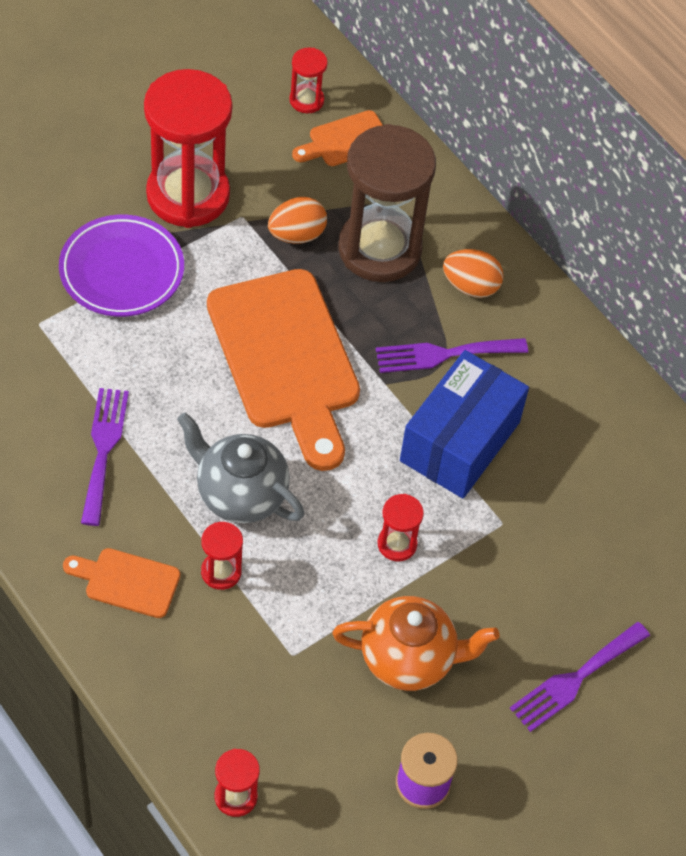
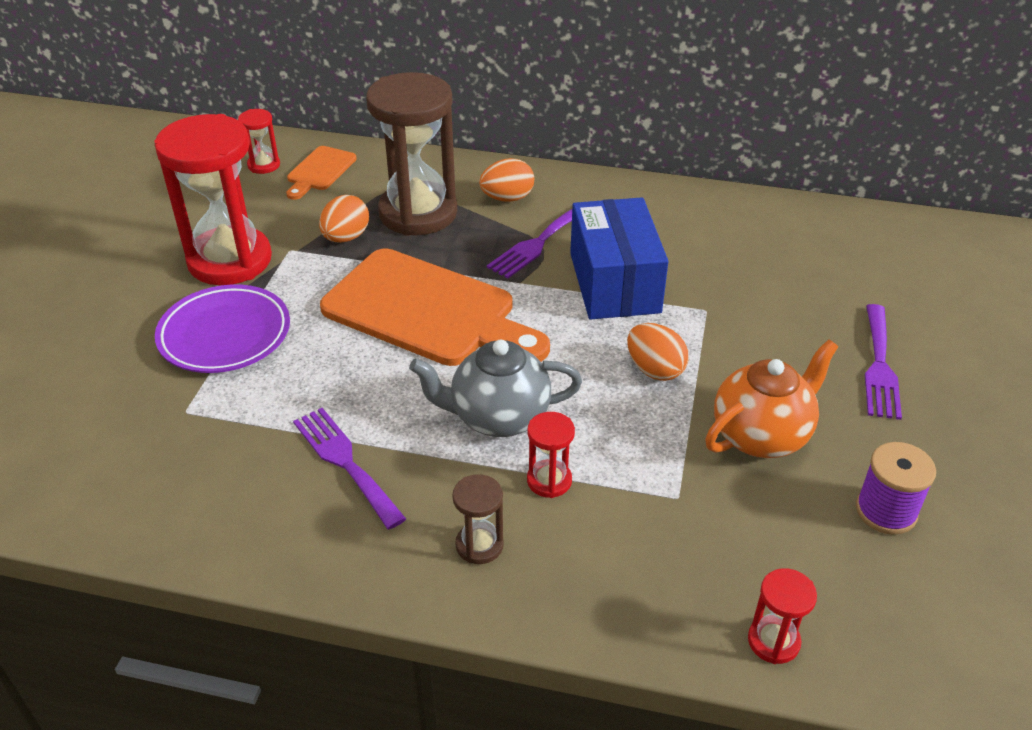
camera: 35 degrees left, 15 degrees down
(127, 582) = (479, 545): orange cutting board -> brown hourglass
(397, 544) = (654, 370): red hourglass -> orange egg

